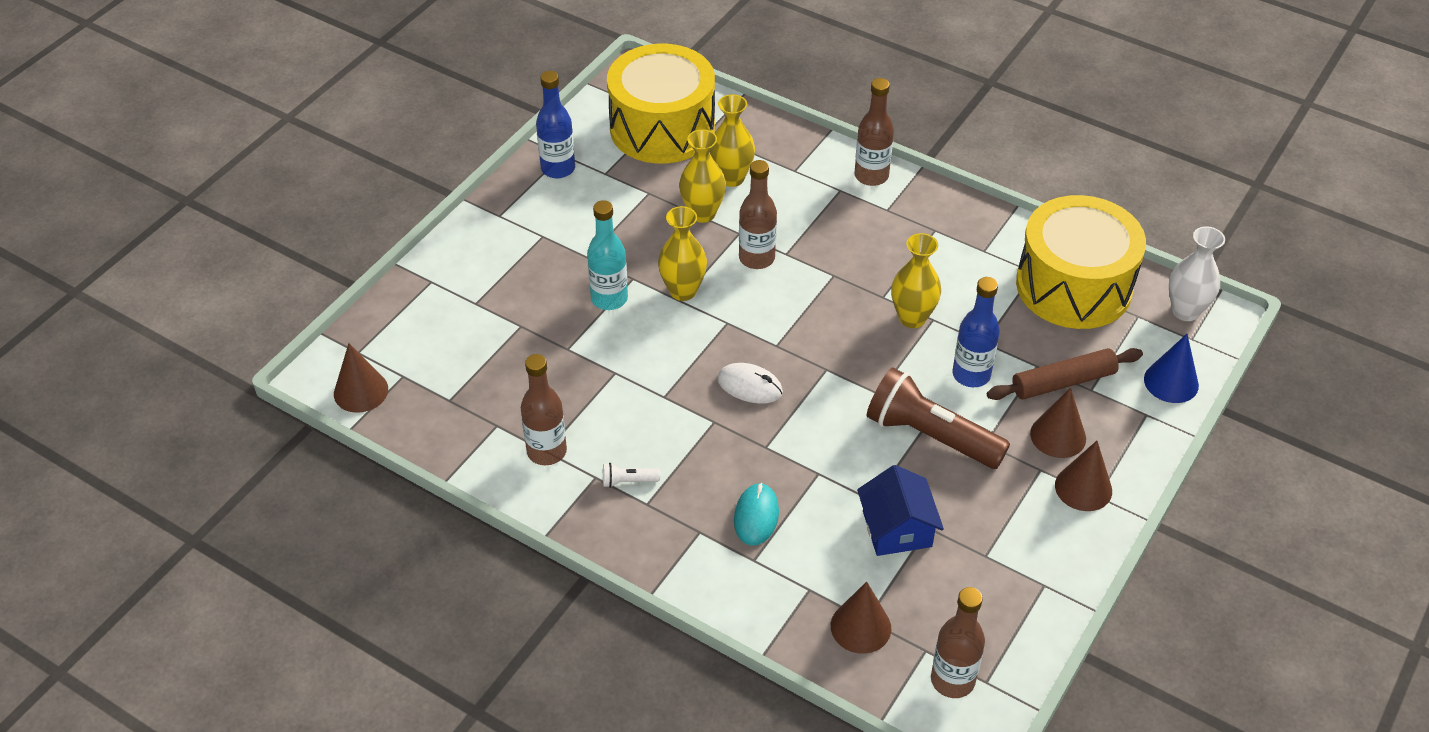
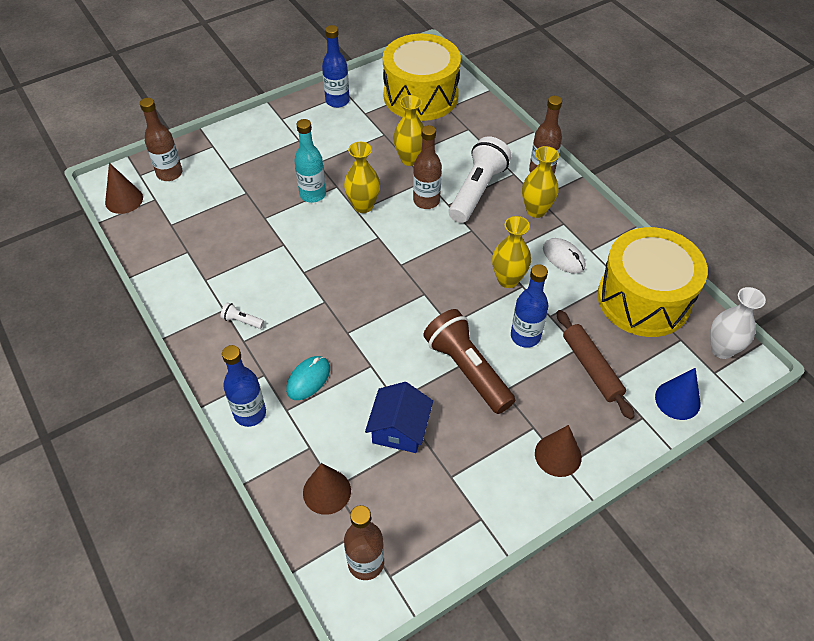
camera: 25 degrees right, 5 degrees up
(547, 451) = (205, 280): brown bottle -> brown bottle (169, 173)
(714, 581) = (250, 413): none -> blue bottle
(731, 178) = (444, 142): yellow vase -> yellow vase (536, 210)
(749, 386) = (364, 286): white mouse -> white mouse (563, 257)
(810, 225) = (477, 190): none -> white flashlight
(1058, 436) = (562, 407): brown cone -> none
(1063, 382) = (591, 368): brown rolling pin -> brown rolling pin turned 60 degrees clockwise

